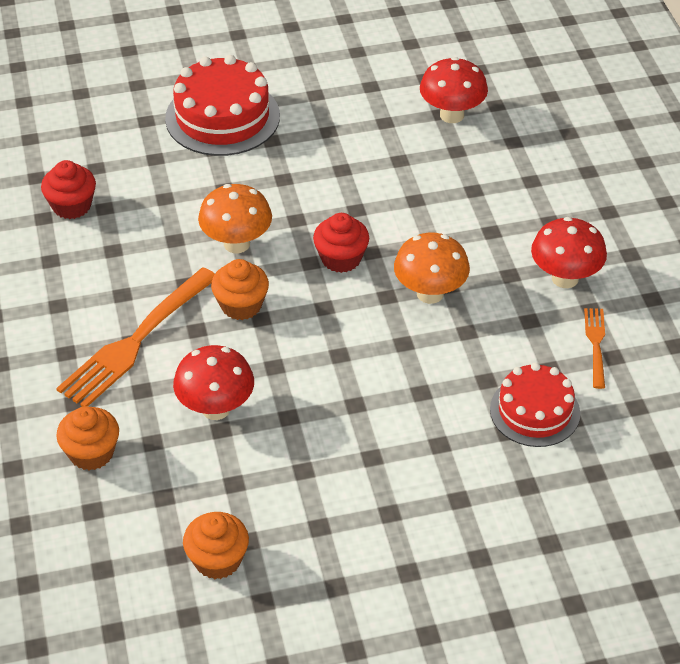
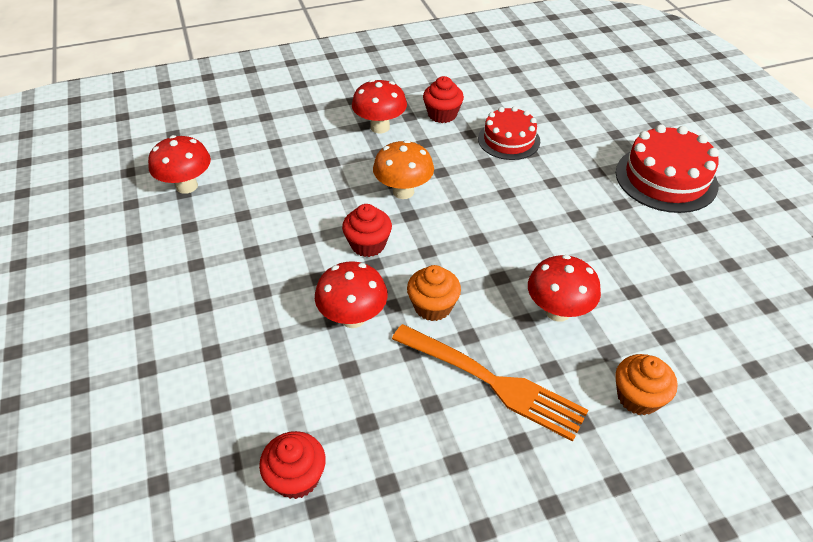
camera: 95 degrees left, 0 degrees up
(217, 560) = (708, 293): orange cupcake -> none
(222, 117) = (159, 350): red cake -> red cake (666, 178)
(237, 244) = (353, 318): orange mushroom -> red mushroom
(596, 345) = (442, 114): orange fork -> red cupcake

